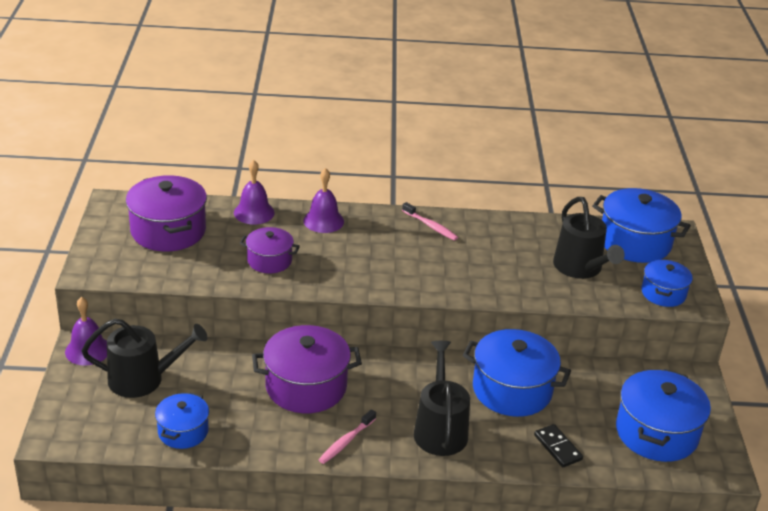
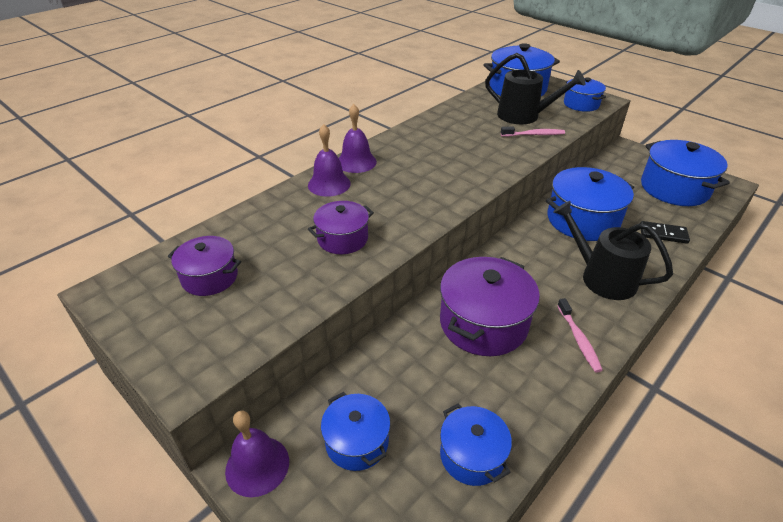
camera: 45 degrees left, 5 degrees up
(142, 379) = (357, 442): black watering can -> blue pot
(168, 231) = (210, 277): purple pot -> purple pot, size x0.59
(254, 212) = (264, 212): purple bell -> purple bell (356, 162)
(431, 226) = (404, 144): pink toothbrush -> pink toothbrush (534, 135)

